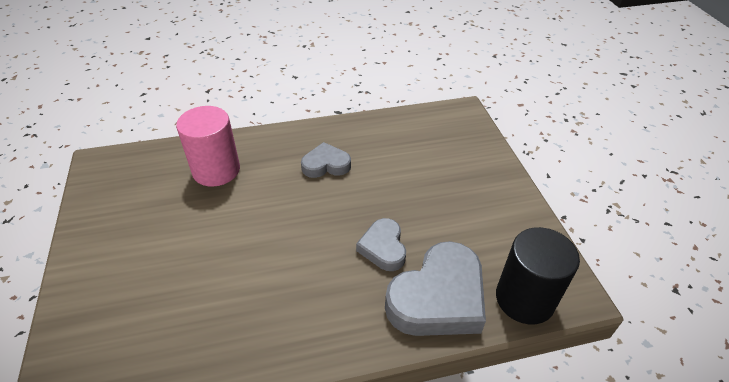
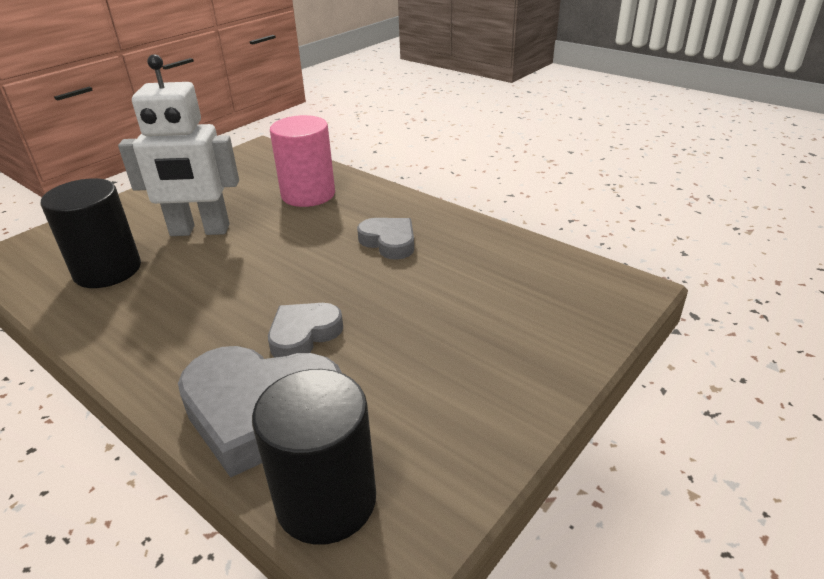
camera: 55 degrees right, 10 degrees down
(182, 327) = (107, 270): none -> black cylinder
(191, 249) = (200, 231): none -> white robot

